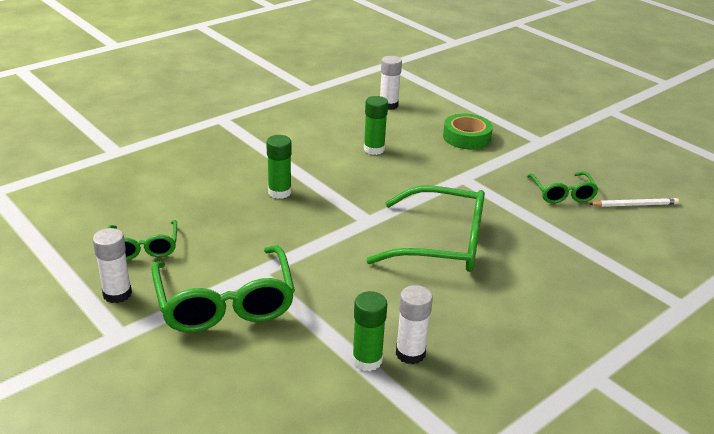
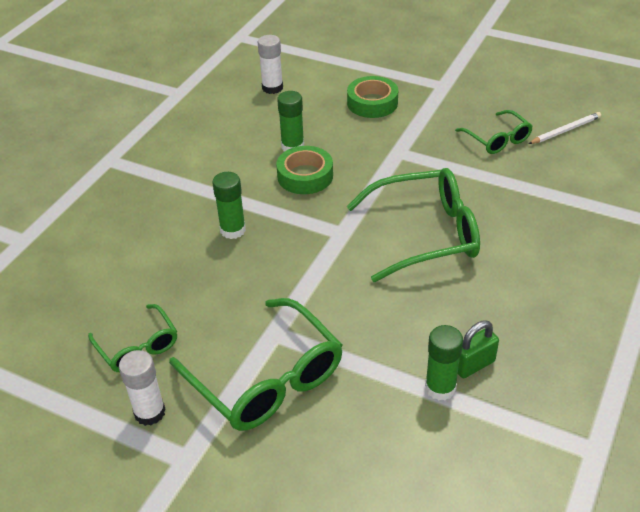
camera: 20 degrees left, 10 degrees up
(368, 172) = (305, 176): none -> green tape
(410, 353) = (473, 365): white glue stick -> green padlock

